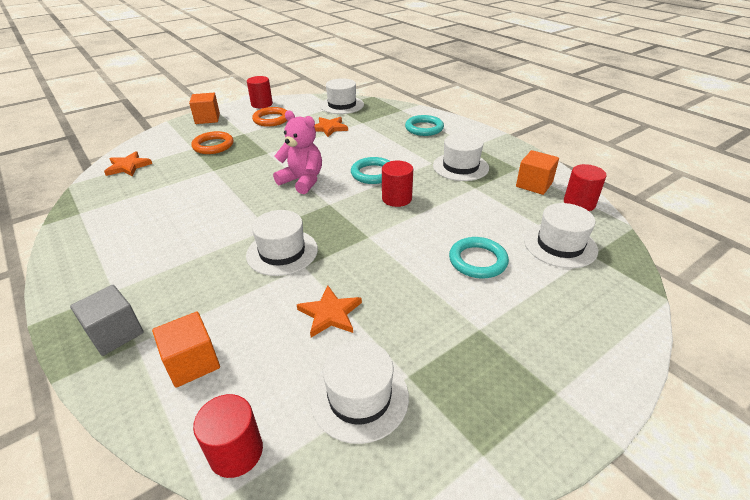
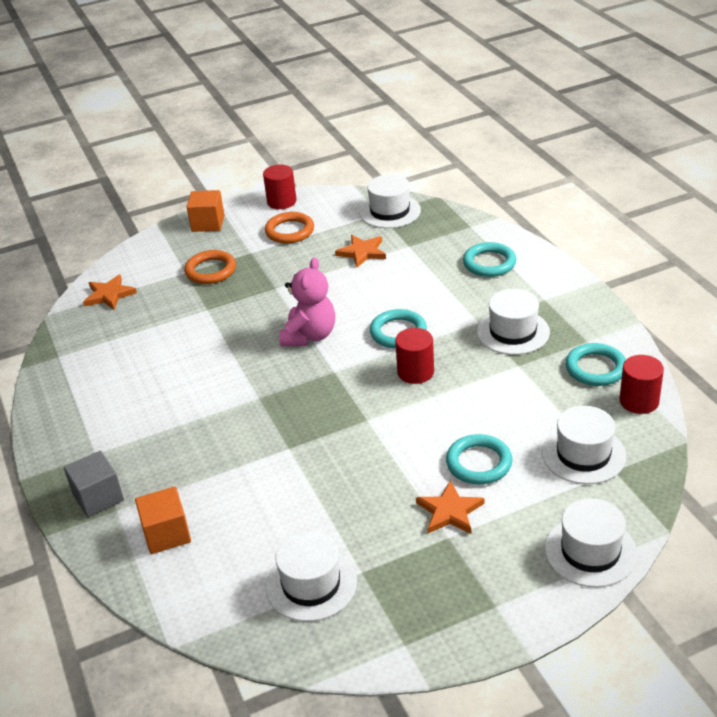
camera: 15 degrees right, 0 degrees up
(236, 452) = (197, 612): red cylinder -> none
(282, 252) = (268, 429): white hat -> white hat (590, 551)
(302, 181) = (309, 336): pink teddy bear -> pink teddy bear turned 60 degrees clockwise
(330, 314) = (303, 503): orange star -> orange star (449, 511)
(534, 184) = (595, 368): orange cube -> turquoise ring

